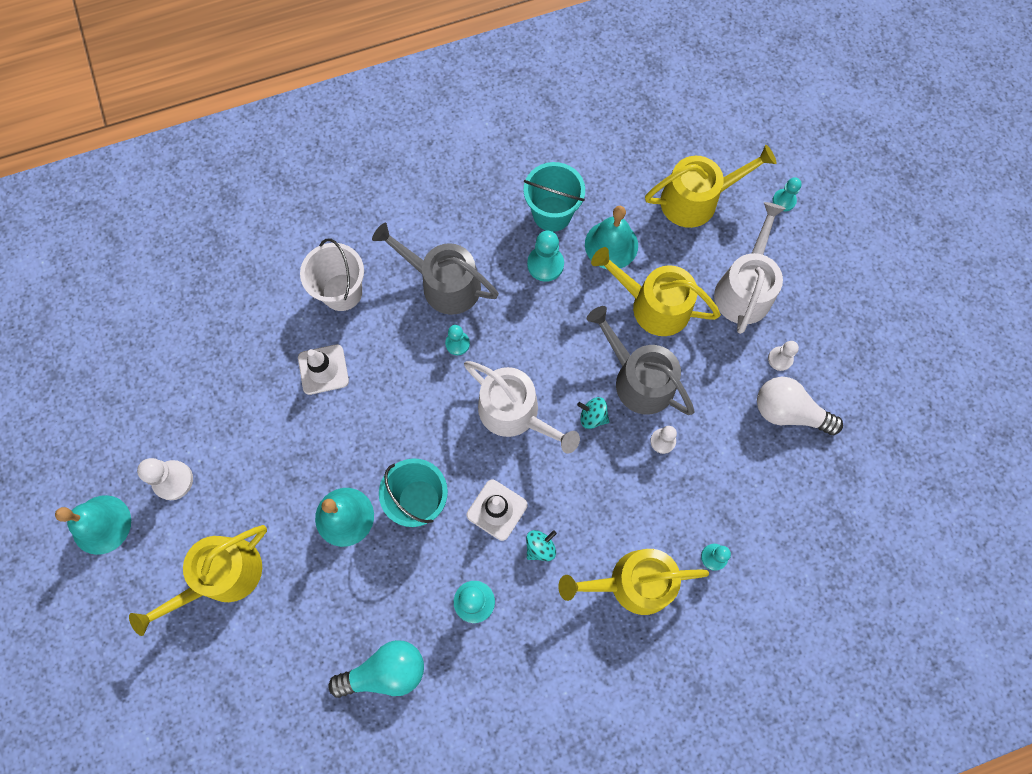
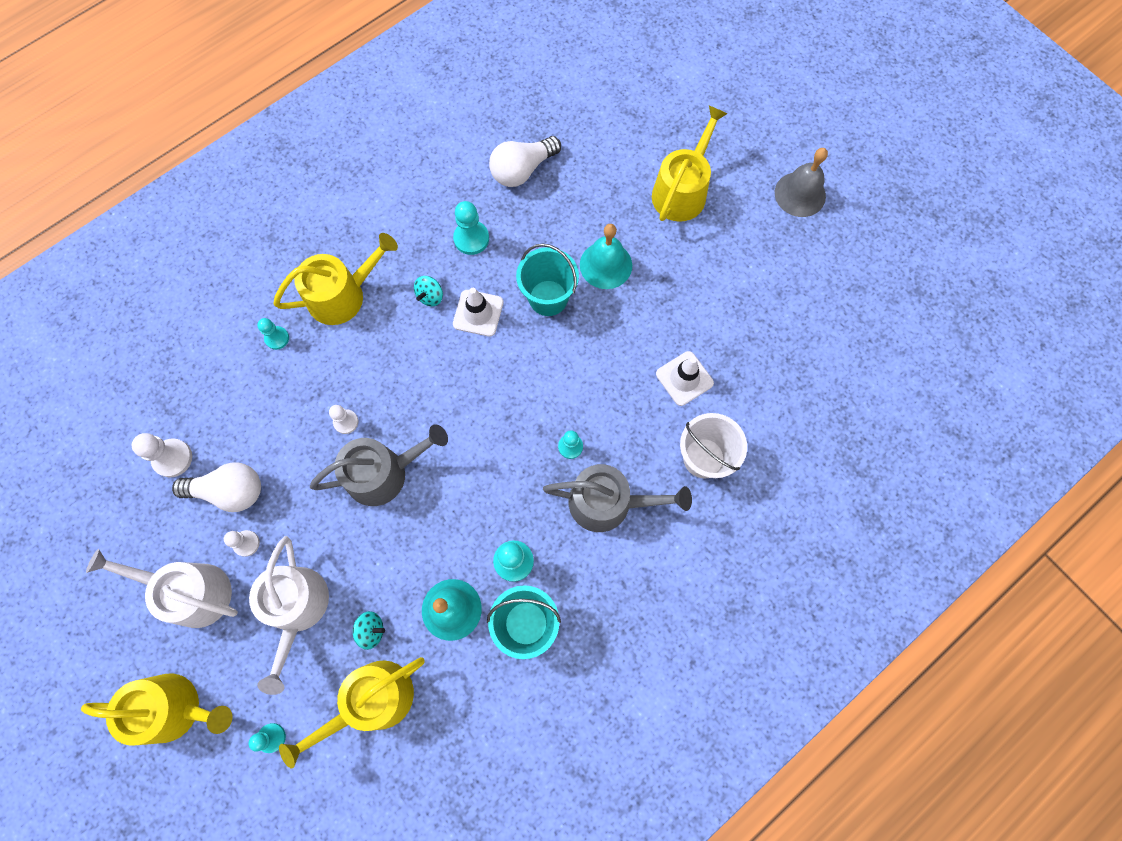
camera: 160 degrees right, 0 degrees up
(101, 524) = (800, 194): turquoise bell -> grey bell
(173, 480) = (763, 244): white pawn -> white pawn (172, 458)
(385, 671) = (522, 170): turquoise light bulb -> white light bulb
(515, 413) = (491, 400): white watering can -> white watering can (191, 592)
(592, 416) = (418, 422): turquoise spinning top -> turquoise spinning top (371, 630)
(638, 379) = (384, 473): grey watering can -> grey watering can turned 45 degrees counterclockwise
(653, 305) = (388, 555): yellow watering can -> yellow watering can (175, 708)

